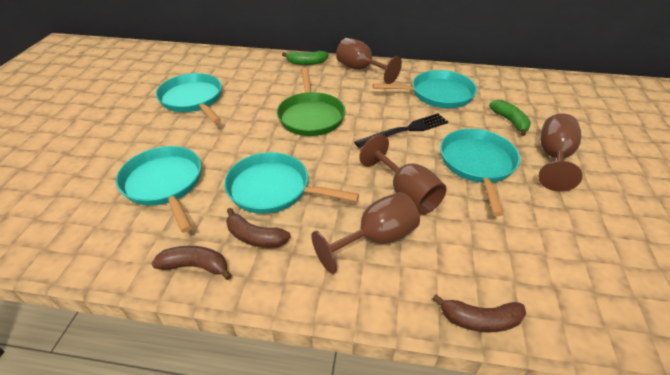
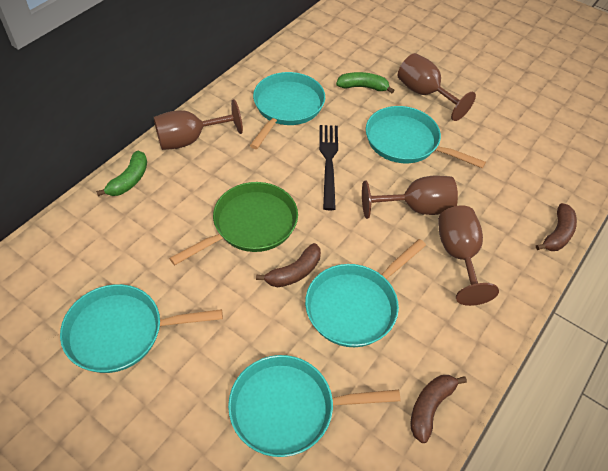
camera: 65 degrees left, 10 degrees up
(255, 237) = (415, 345): brown banana -> brown banana (294, 272)
(311, 116) = (251, 224): green pan -> green pan turned 60 degrees counterclockwise

